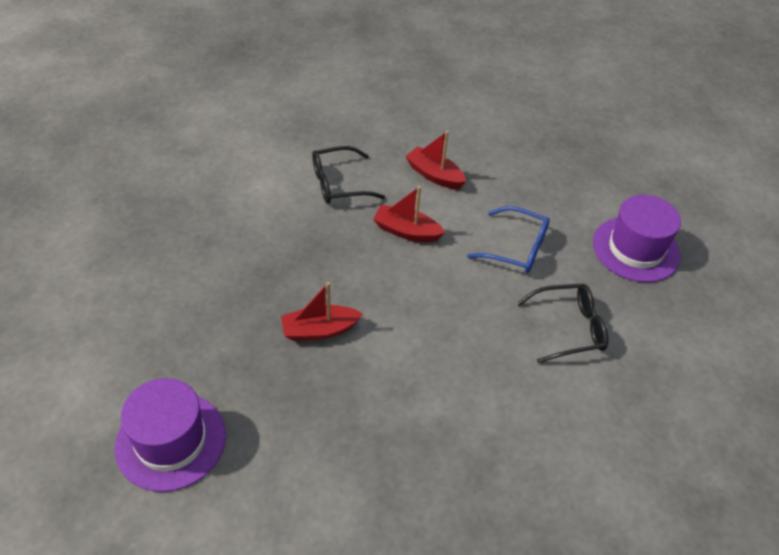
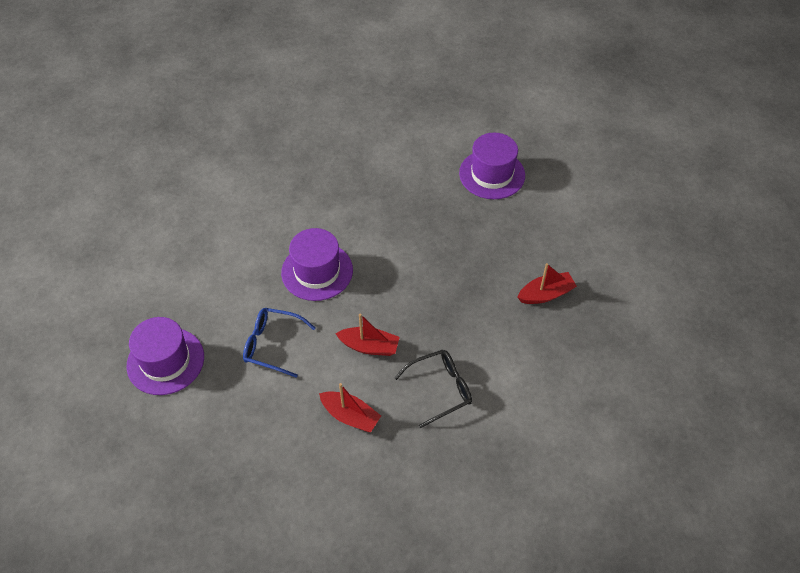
camera: 175 degrees right, 5 degrees up
(319, 330) = (421, 252): red boat -> red boat (545, 294)
(462, 324) = (317, 271): none -> purple hat
(568, 328) = (236, 280): black glasses -> none

